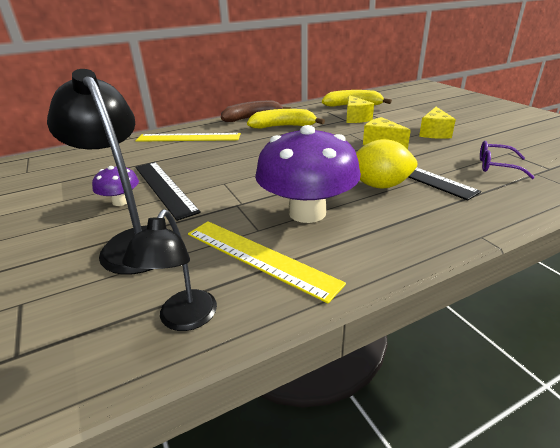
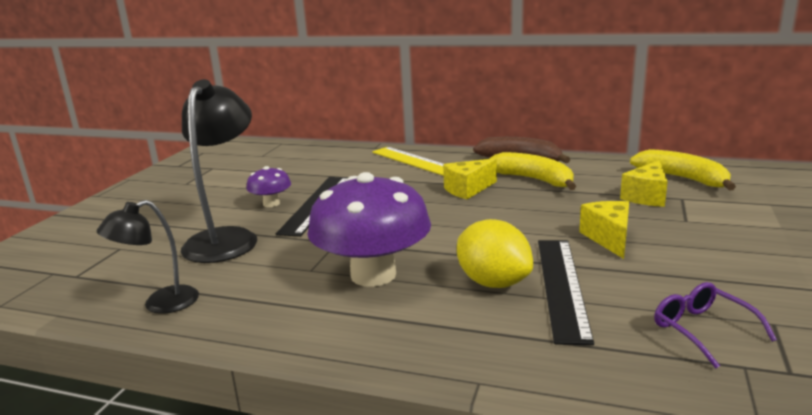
camera: 45 degrees right, 10 degrees down
(259, 257) = (270, 290): yellow ruler -> none
(434, 133) = (718, 253): yellow cheese -> yellow cheese (468, 189)

